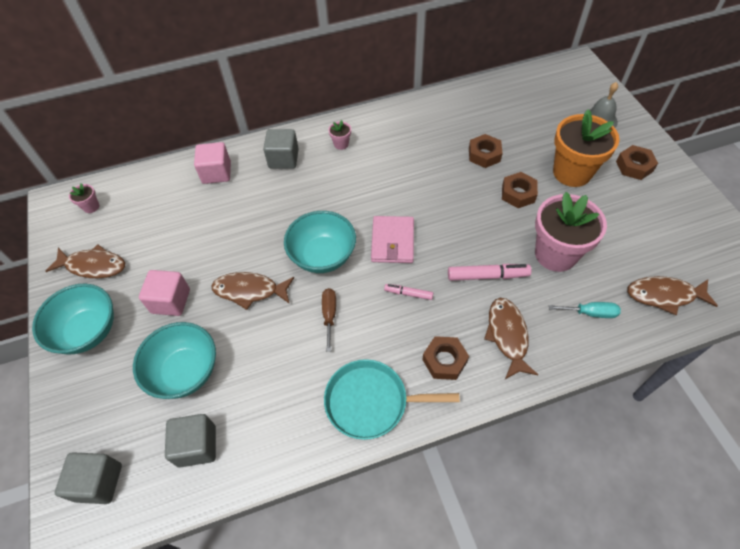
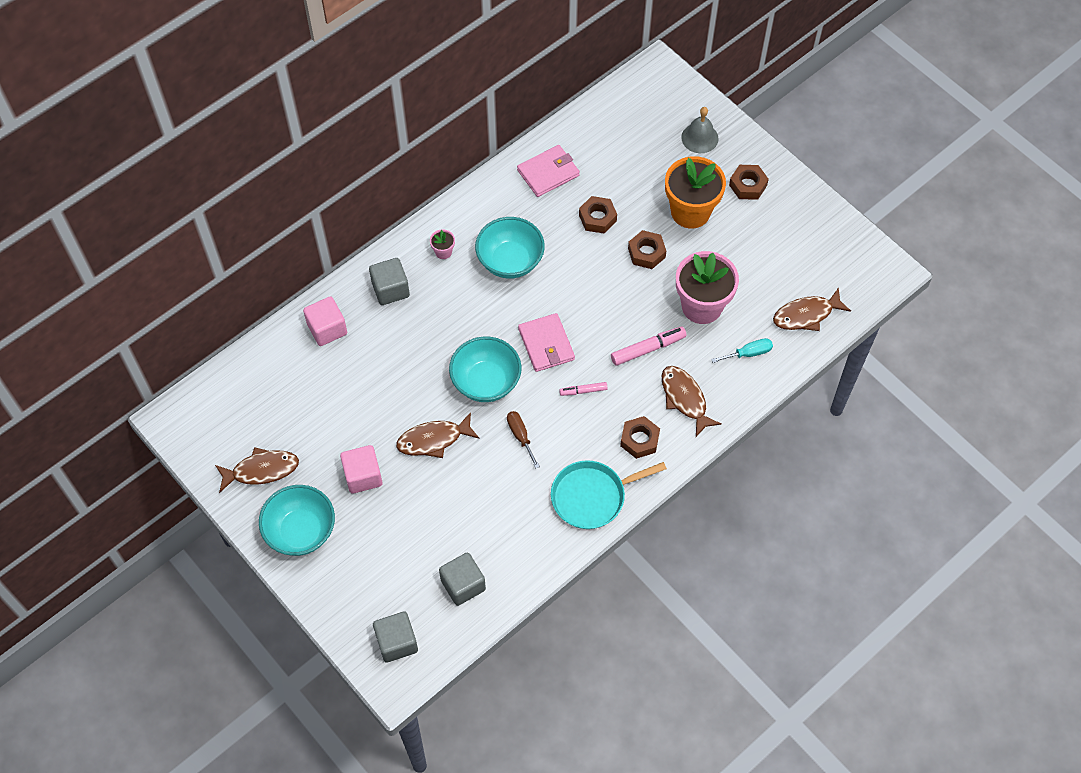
camera: 25 degrees left, 5 degrees up
(91, 207) = (214, 411): pink flower pot -> none
(185, 372) = (416, 532): turquoise bowl -> turquoise bowl (510, 261)
(456, 111) = (548, 173): none -> pink wallet

